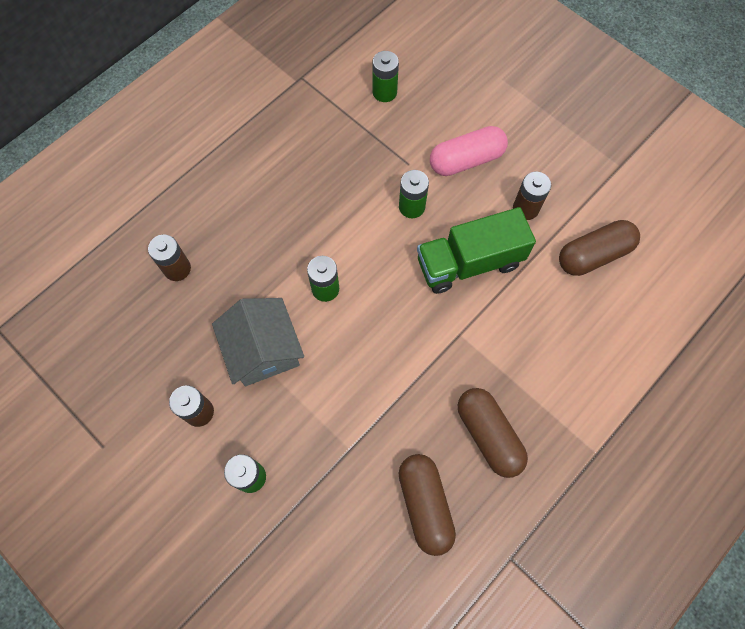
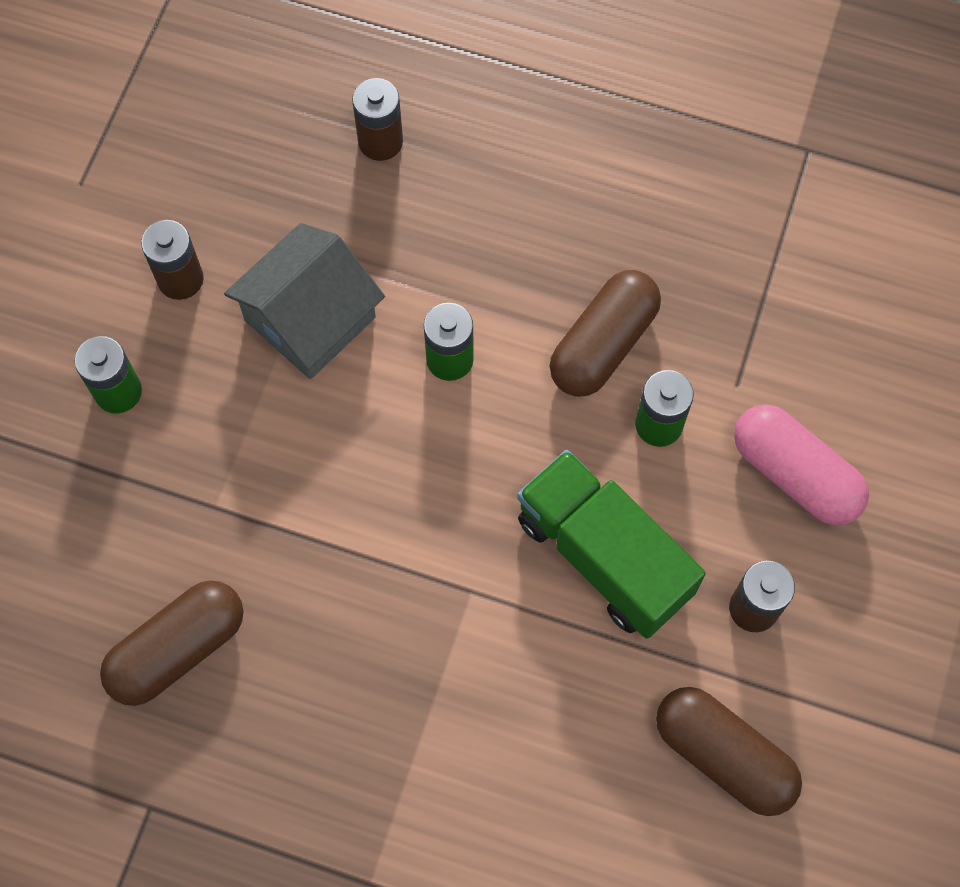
camera: 65 degrees right, 0 degrees up
(384, 92) = (854, 289): green battery -> none
(488, 435) = (325, 701): brown capsule -> brown capsule (603, 345)

